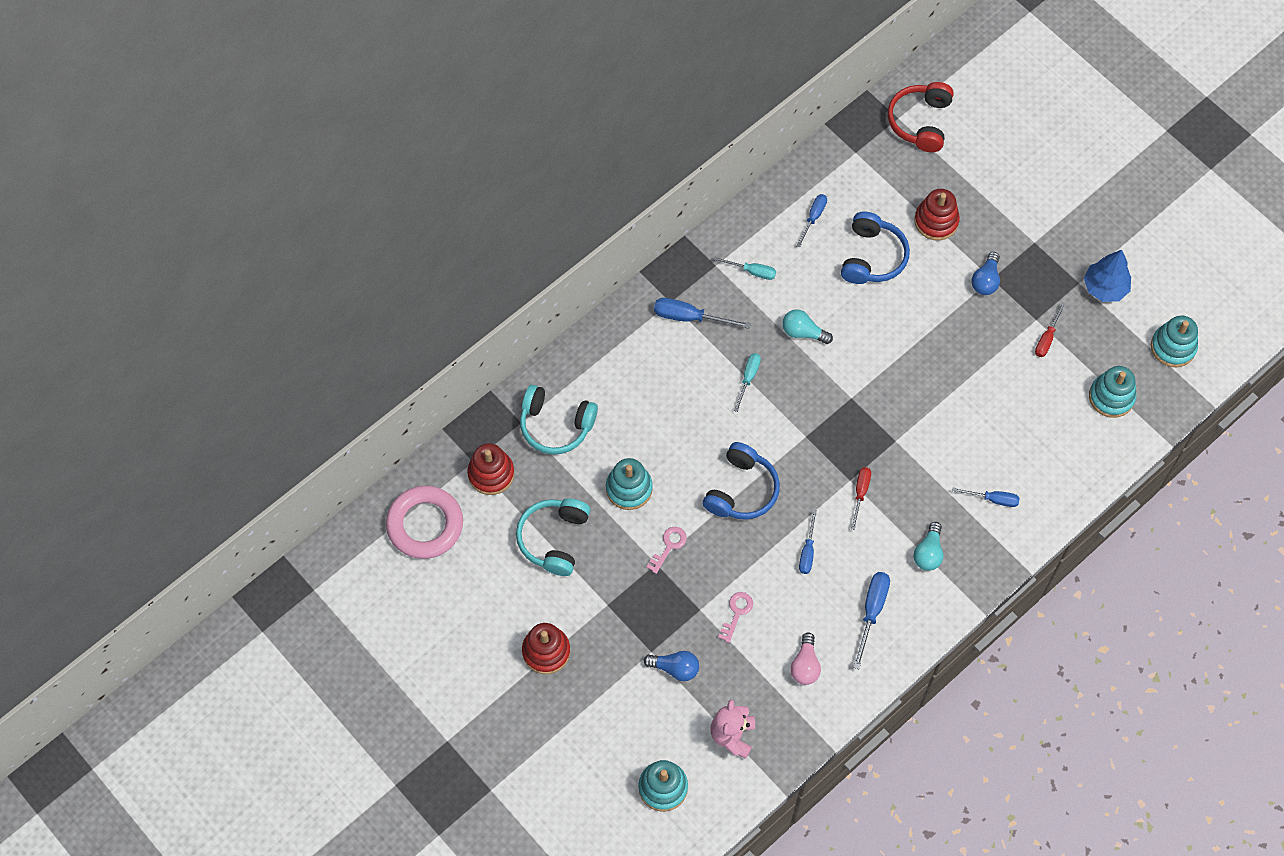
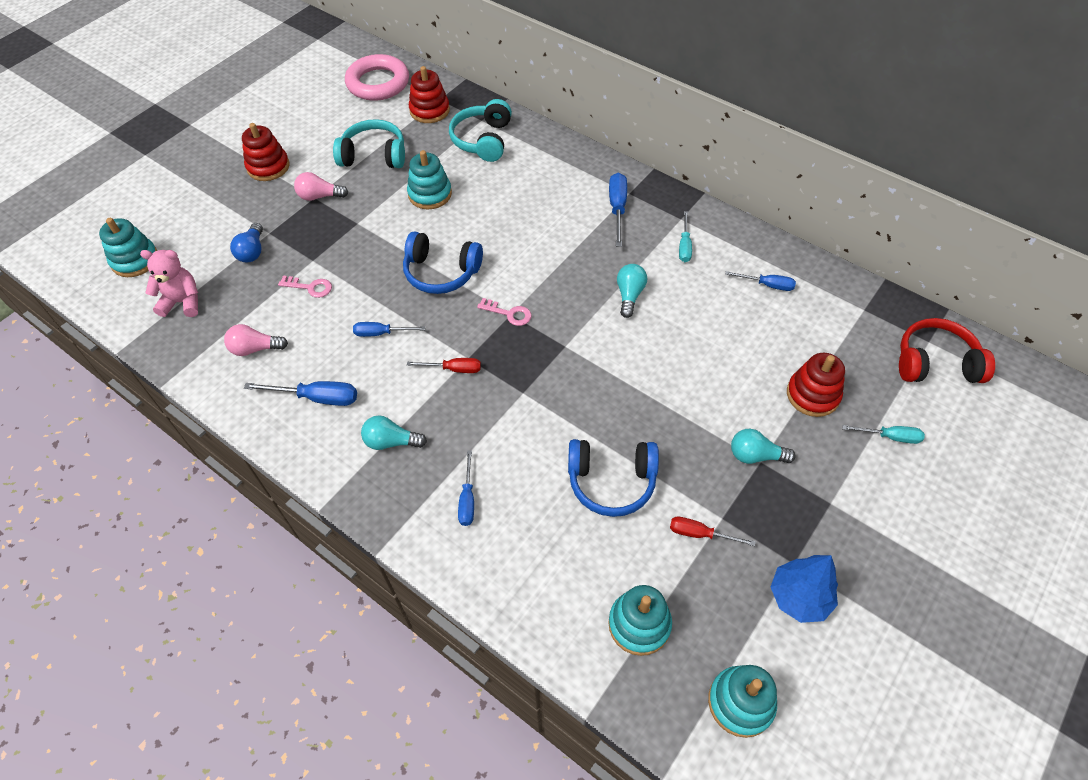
camera: 80 degrees right, 10 degrees down
(607, 599) = (319, 196): none -> pink light bulb
(669, 546) = (375, 229): pink key -> pink key (509, 313)
(748, 378) = (565, 260): turquoise screwdriver -> turquoise screwdriver (890, 437)
(872, 257) = (741, 341): blue headphones -> blue headphones (611, 481)
(985, 280) = (755, 455): blue light bulb -> turquoise light bulb

